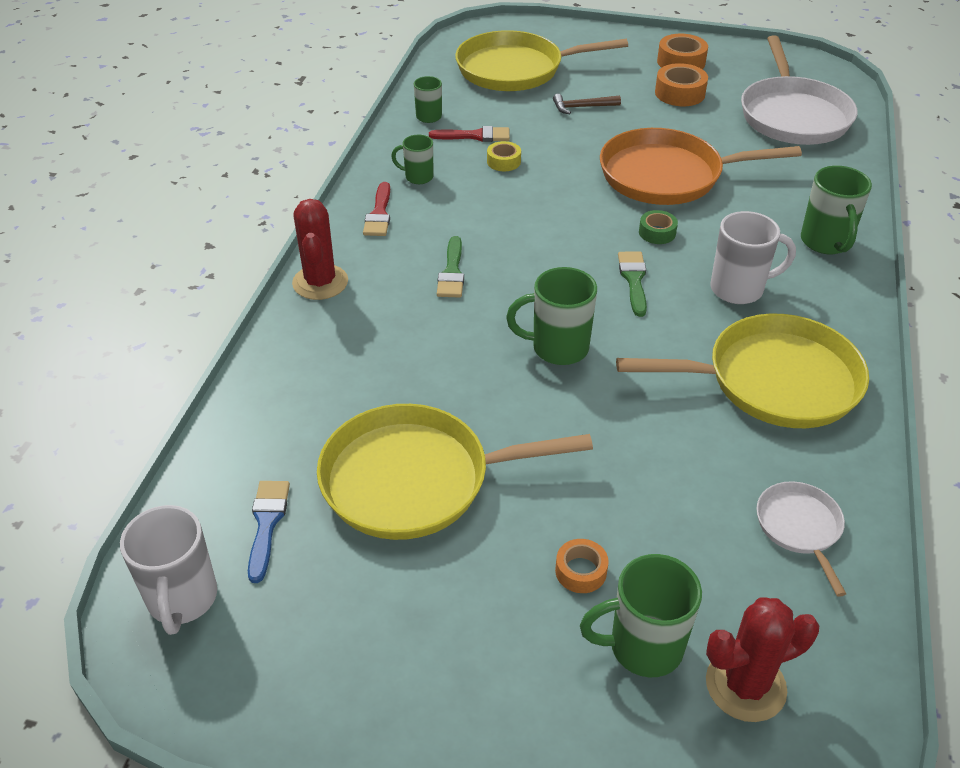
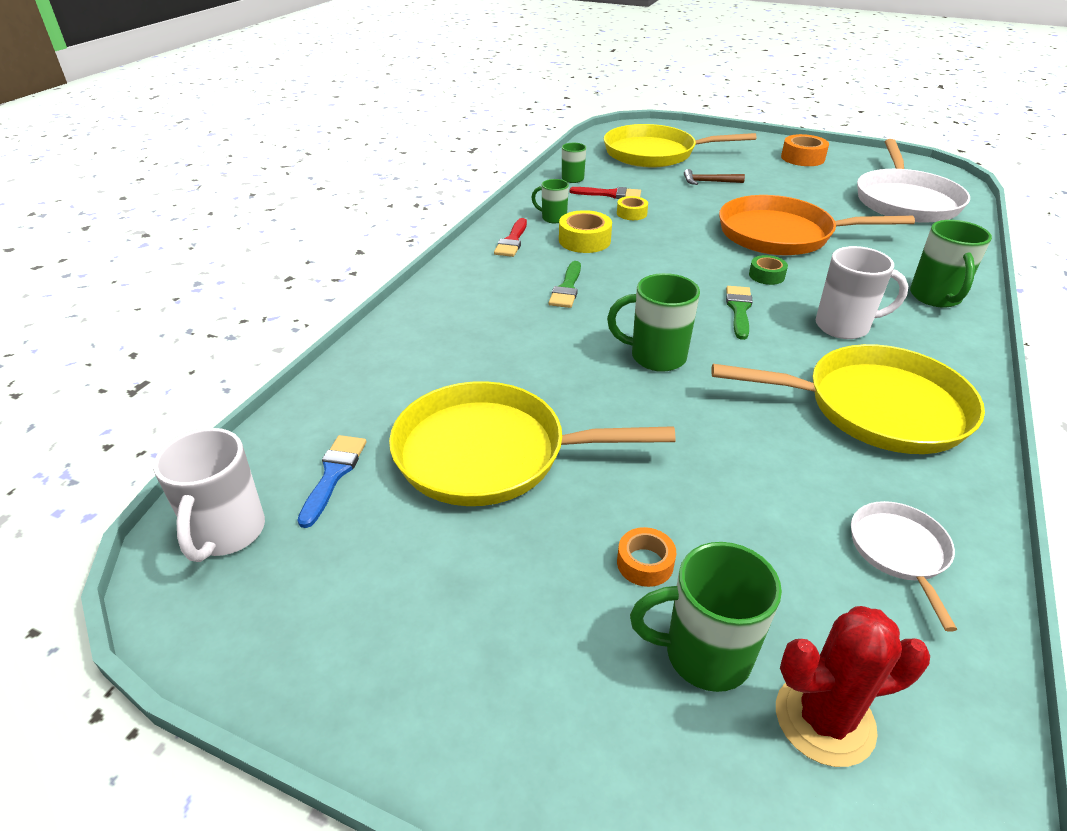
camera: 10 degrees right, 5 degrees down
(320, 282) = (446, 285): red cactus -> none
(458, 205) = (584, 240): none -> yellow tape
(679, 93) = (799, 178): orange tape -> none

